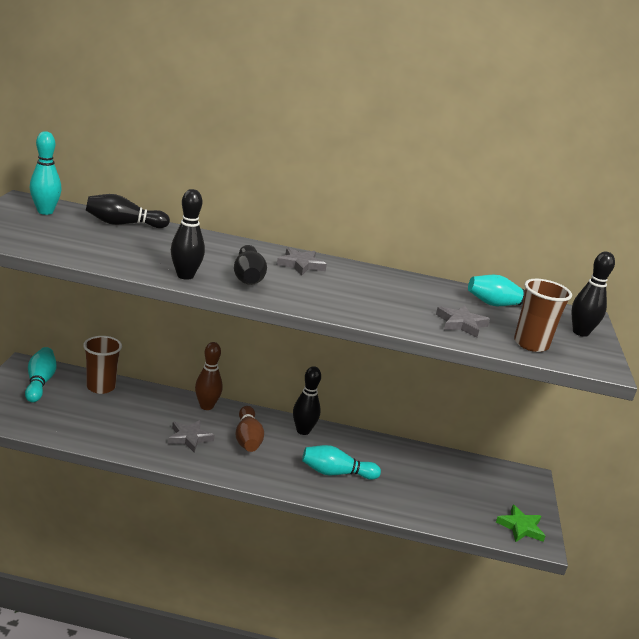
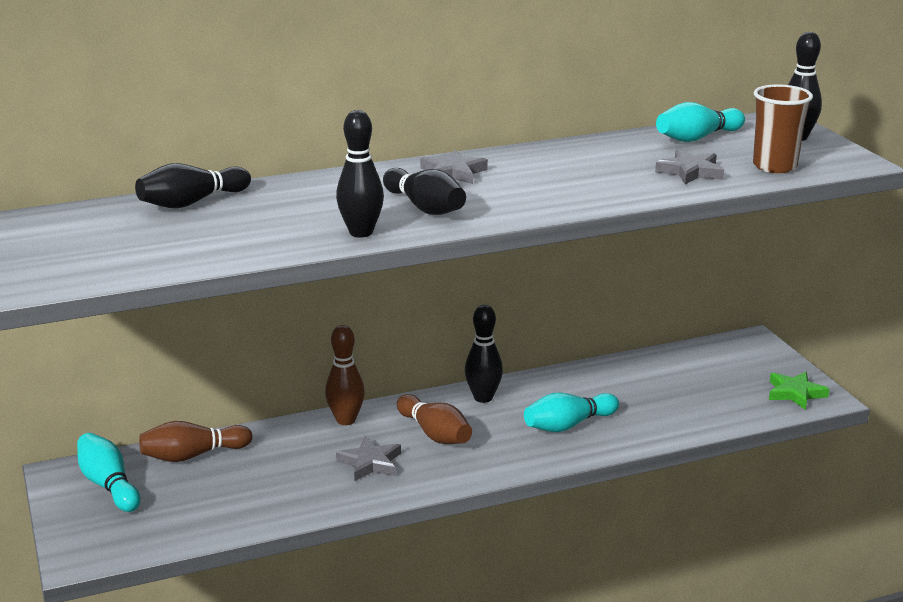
camera: 25 degrees left, 0 degrees up
(45, 212) = (75, 224): turquoise bowling pin -> none
(101, 387) = (192, 455): brown cup -> brown bowling pin

